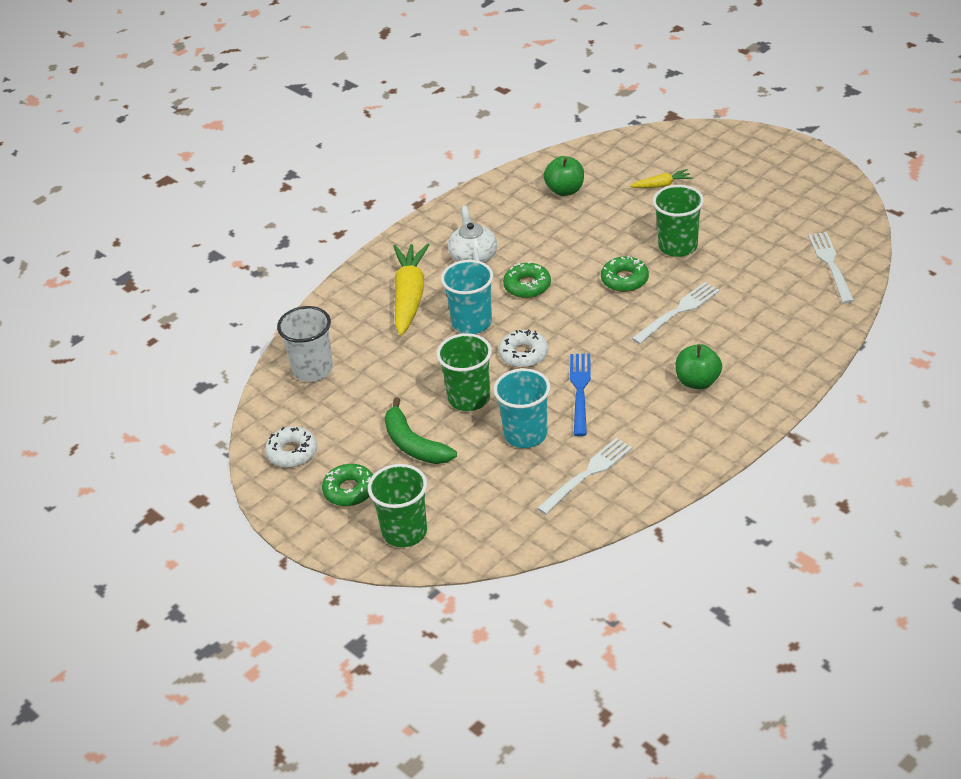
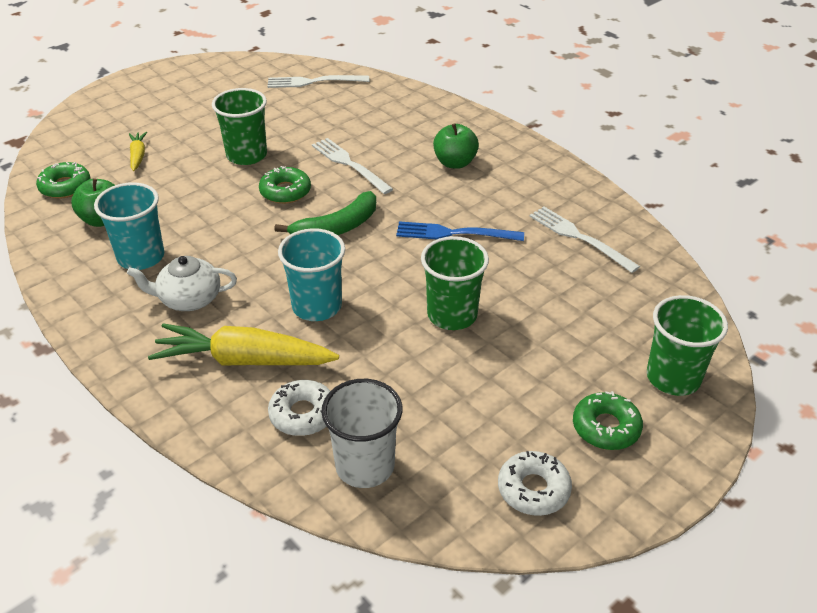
camera: 90 degrees left, 0 degrees up
(413, 444) = (526, 365): green banana -> green banana (336, 228)
(523, 354) = (386, 269): white donut -> white donut (303, 414)
(525, 434) = (517, 275): turquoise cup -> turquoise cup (141, 257)
(527, 286) = (266, 259): green donut -> green donut (65, 186)

